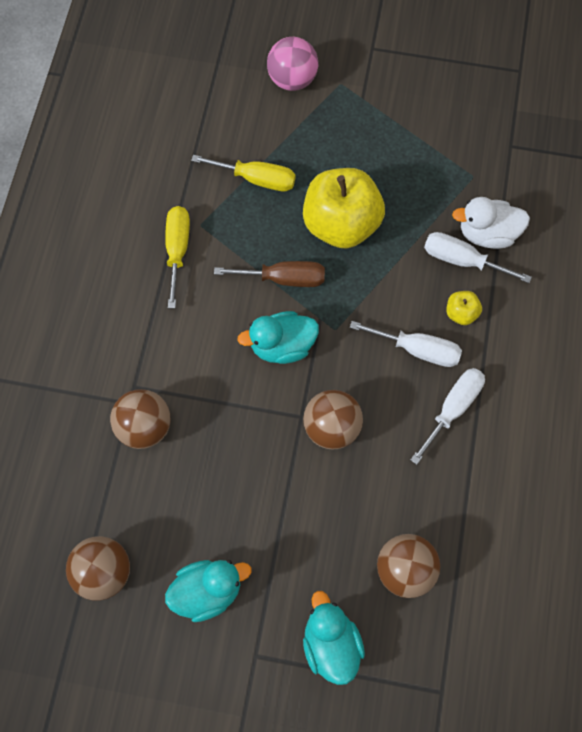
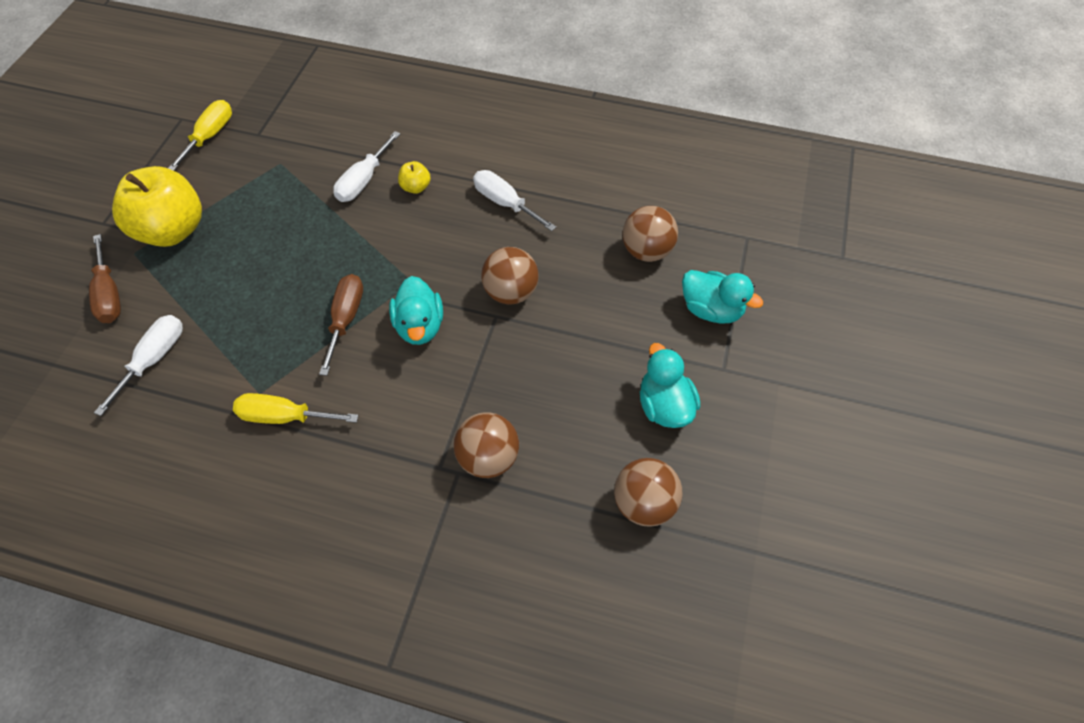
camera: 85 degrees left, 10 degrees down
(257, 179) = (221, 335): yellow screwdriver -> yellow screwdriver (210, 136)
(292, 80) = (109, 294): pink ball -> brown screwdriver
(331, 644) = (711, 310): turquoise duck -> turquoise duck turned 135 degrees counterclockwise
(341, 225) = (299, 266): yellow apple -> yellow apple (173, 230)
(418, 350) = (445, 221): white screwdriver -> white screwdriver (154, 359)
(487, 234) = (342, 160): white duck -> none

